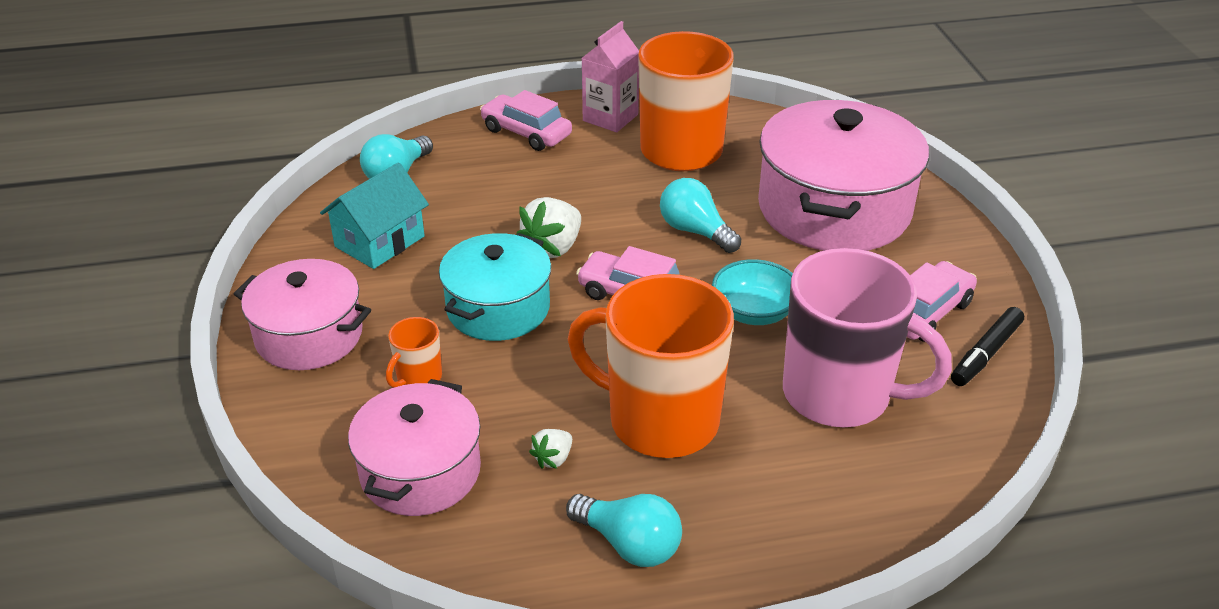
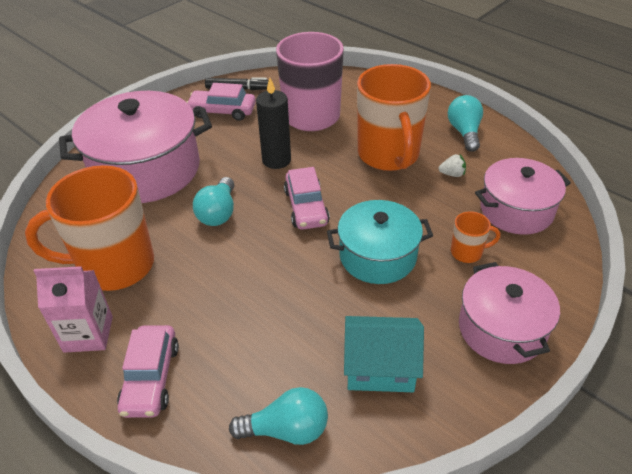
camera: 125 degrees left, 5 degrees up
(553, 248) = (295, 266): white strawberry -> none
(754, 312) = (276, 160): turquoise bowl -> black candle

